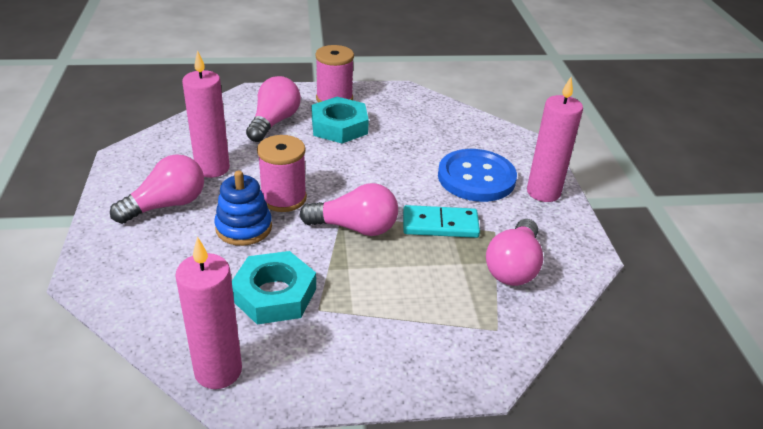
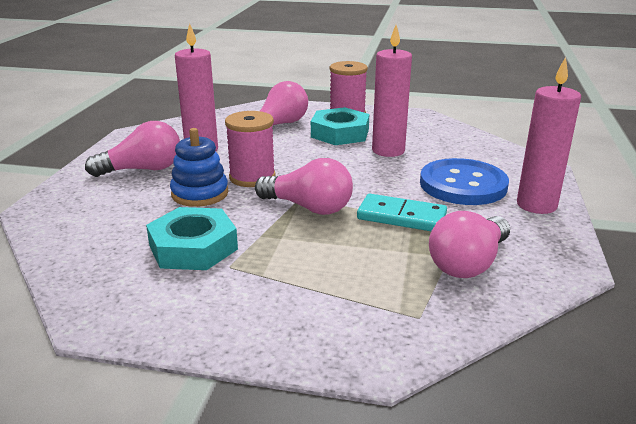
camera: 20 degrees right, 10 degrees down
(218, 371) = (95, 299): pink candle -> pink candle (388, 151)

